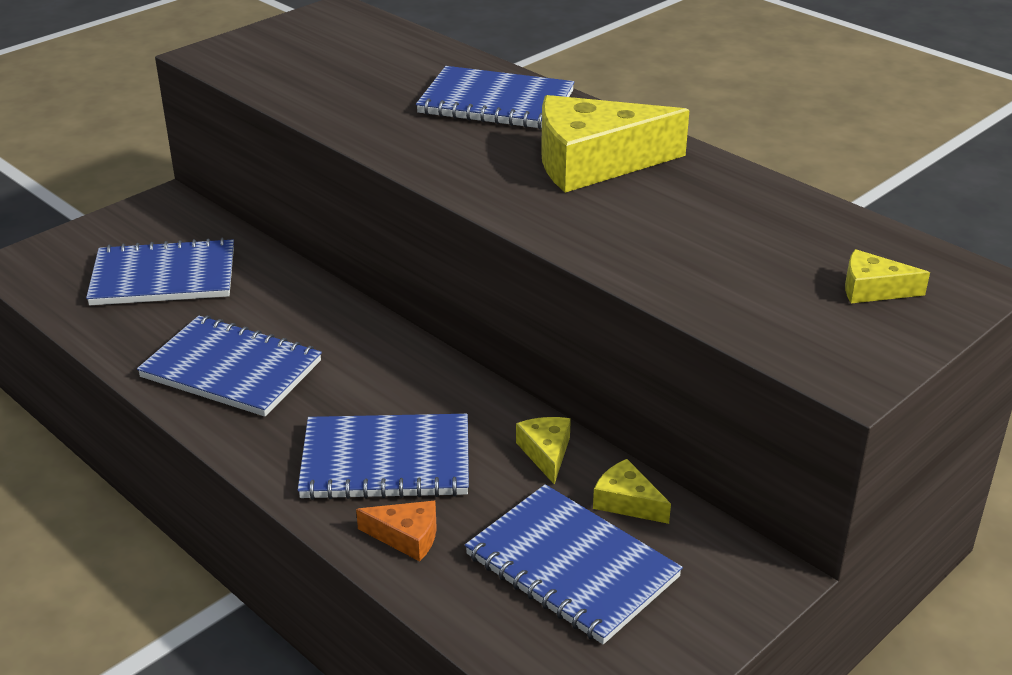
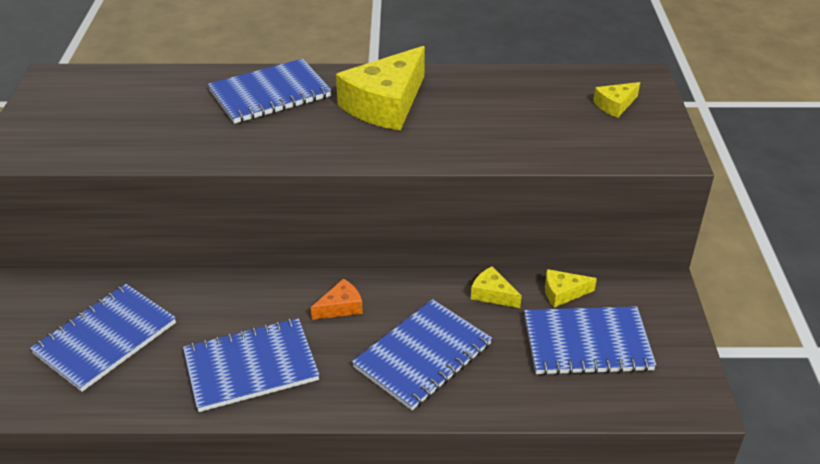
camera: 45 degrees left, 5 degrees up
(406, 537) = (495, 388): orange cheese -> orange cheese (341, 307)

